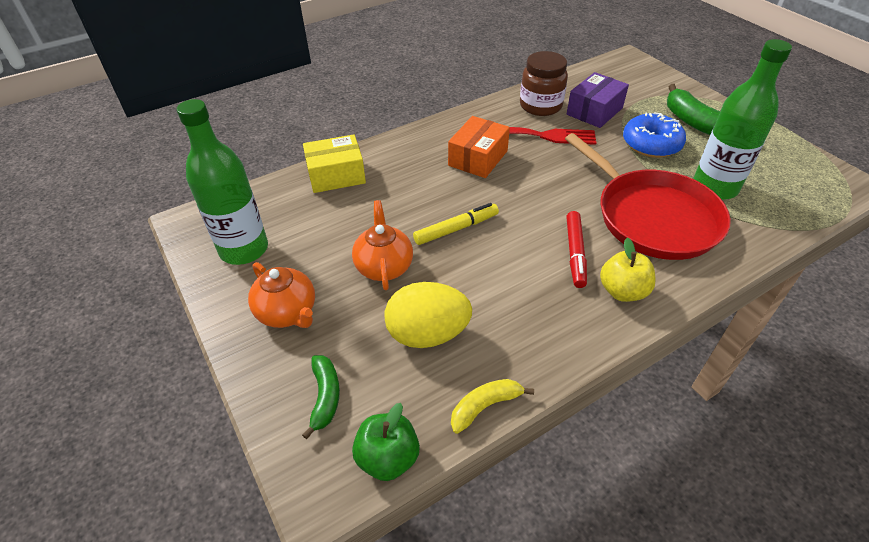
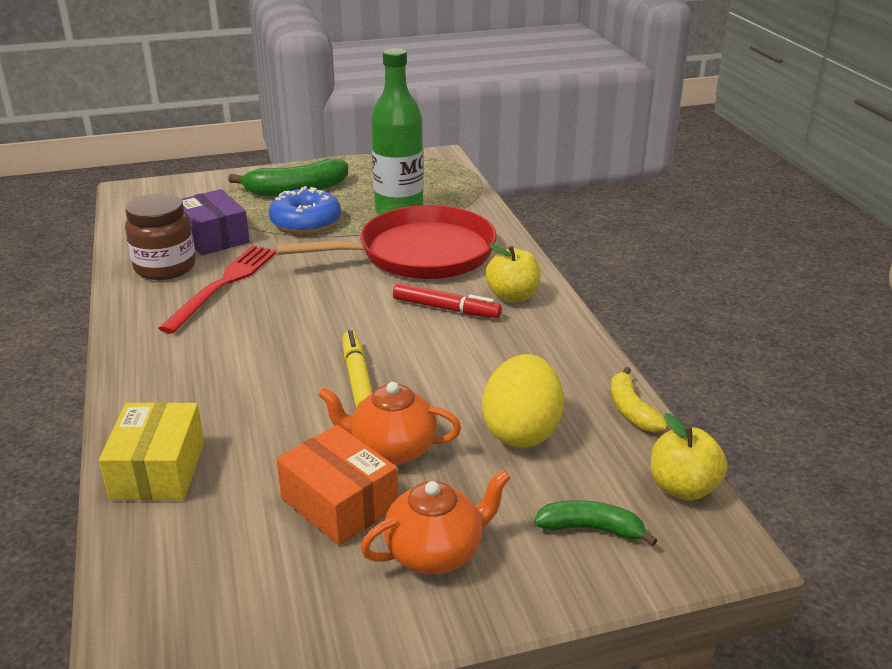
camera: 75 degrees left, 15 degrees down
(244, 249) = (270, 596): green bottle -> none
(388, 458) = (683, 488): green apple -> yellow apple
(478, 158) = (231, 335): orange box -> orange box (339, 503)

